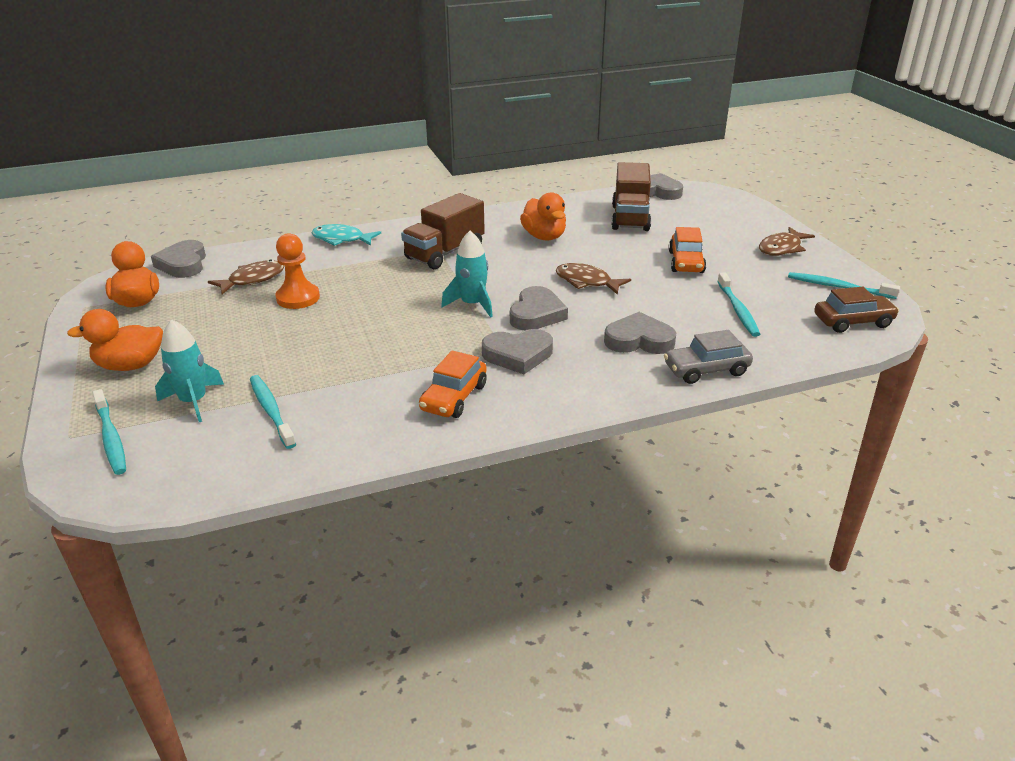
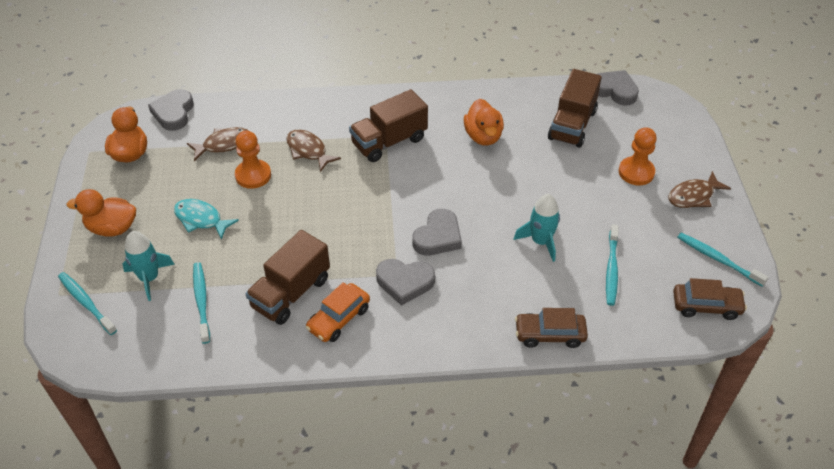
camera: 15 degrees right, 15 degrees up
(111, 438) = (86, 303): turquoise toothbrush -> turquoise toothbrush turned 150 degrees clockwise
(341, 239) = (308, 105): turquoise fish -> turquoise fish (201, 219)
(384, 385) = (291, 293): none -> brown truck
(472, 304) = (390, 213): turquoise rocket -> turquoise rocket (541, 241)
(586, 282) = (496, 205): brown fish -> brown fish (308, 151)
(639, 340) = (510, 287): grey heart -> none
(686, 262) = (595, 197): orange car -> none
(706, 370) = (549, 334): grey car -> brown car
(715, 240) = (636, 172): none -> orange pawn

